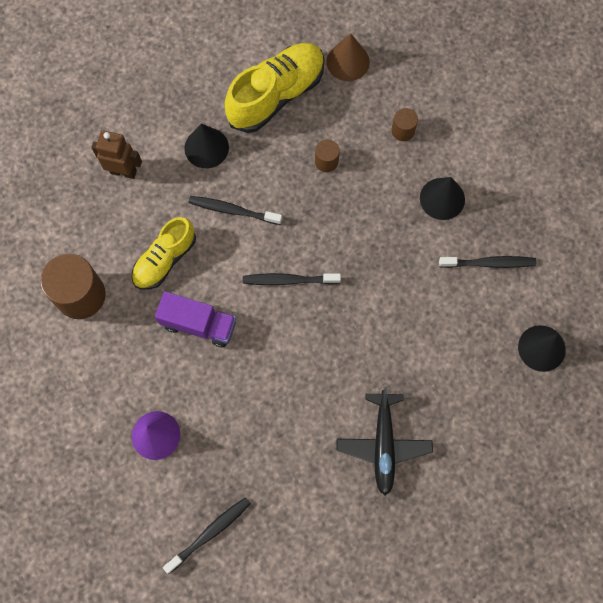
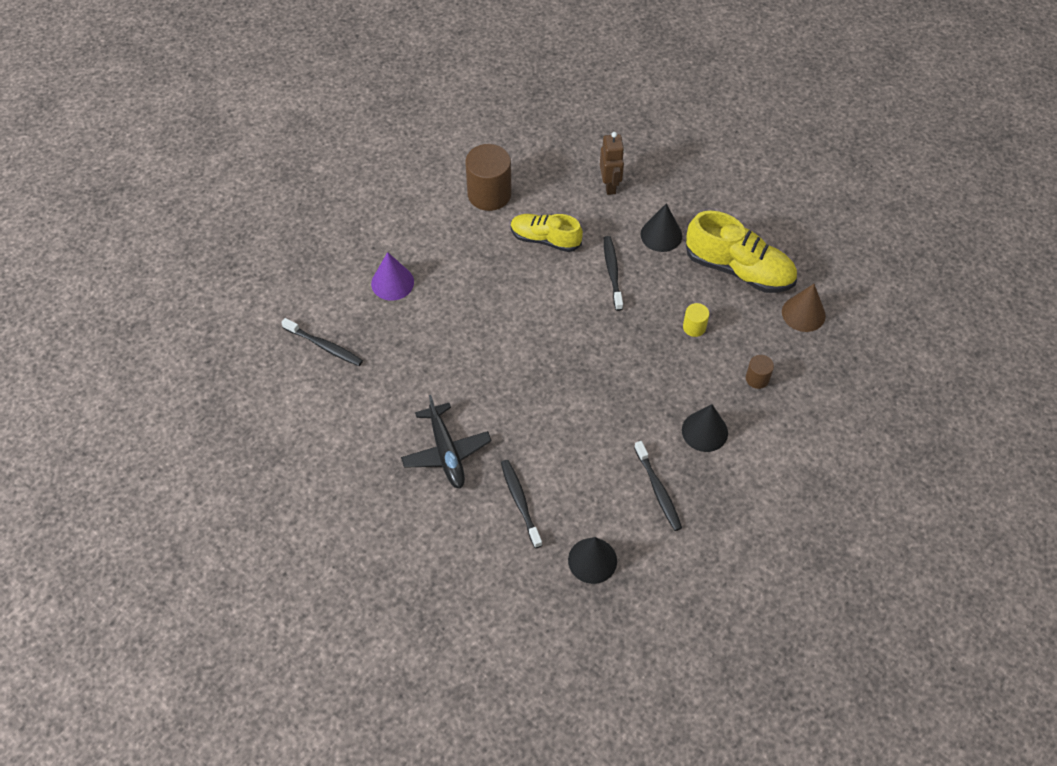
camera: 70 degrees right, 15 degrees down
(198, 324) = (499, 281): purple truck -> none
(289, 280) = (567, 333): black toothbrush -> black toothbrush (520, 502)
(326, 161) = (694, 327): brown cylinder -> yellow cylinder
(383, 445) = (446, 452): black plane -> black plane turned 90 degrees counterclockwise

